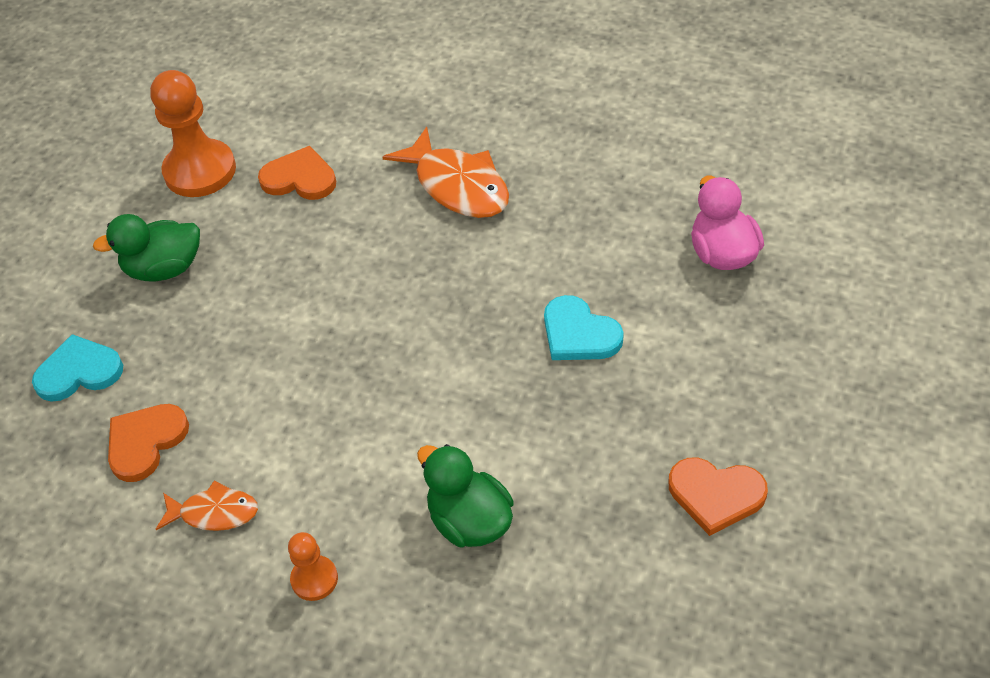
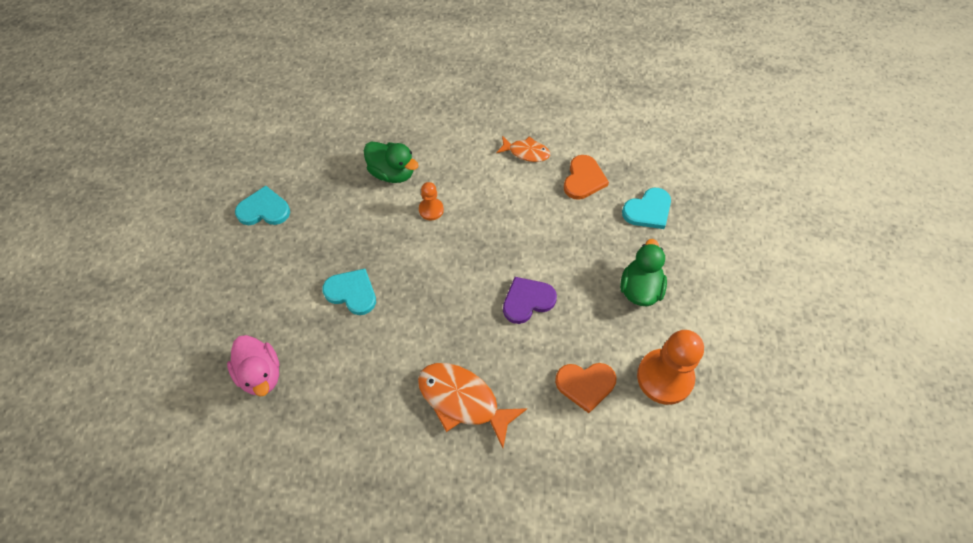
camera: 160 degrees right, 10 degrees up
(164, 269) = (640, 288): green duck -> green duck turned 45 degrees counterclockwise
(214, 513) = (526, 152): orange fish -> orange fish turned 150 degrees counterclockwise
(314, 579) = (461, 133): orange pawn -> orange pawn (431, 210)
(326, 280) = (527, 301): none -> purple heart
(716, 495) = (264, 210): orange heart -> turquoise heart

